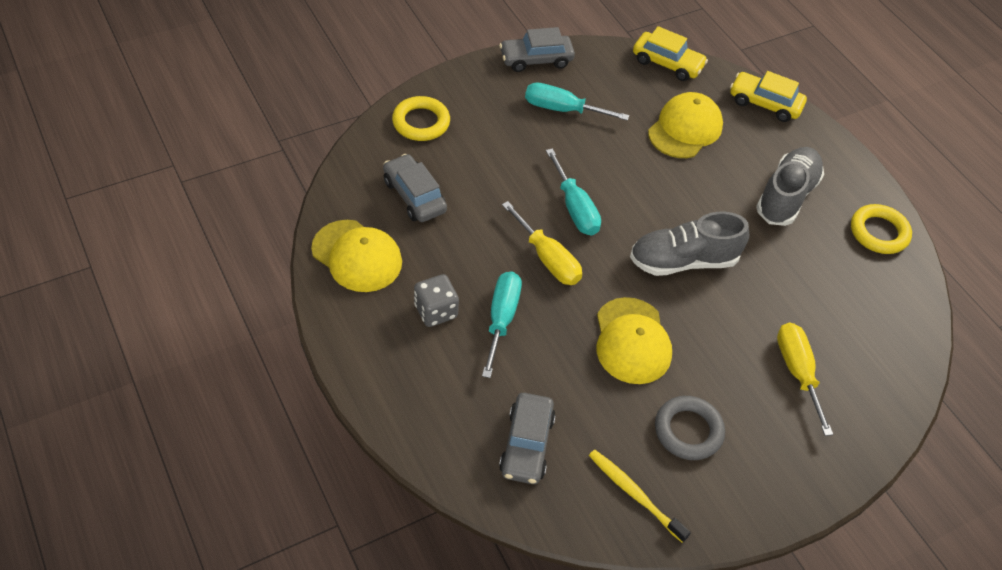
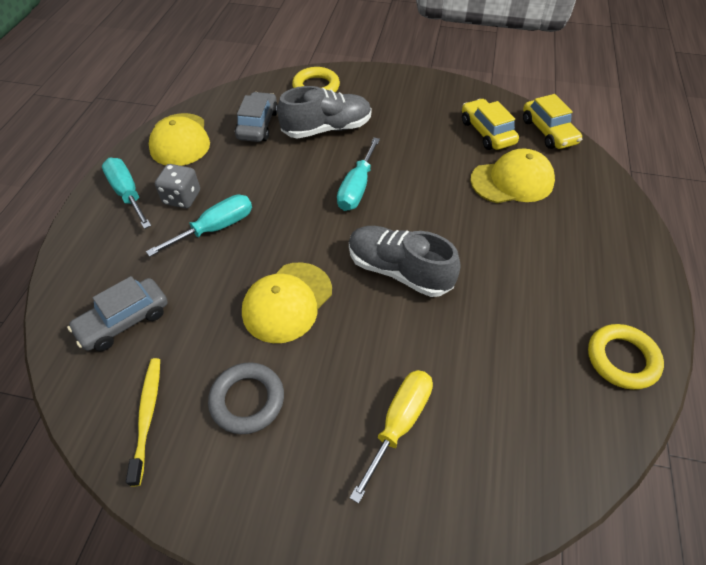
camera: 45 degrees right, 0 degrees up
(536, 59) = (442, 86): grey car -> none
(548, 259) = (296, 209): yellow screwdriver -> none
(562, 109) = (425, 123): turquoise screwdriver -> turquoise screwdriver (127, 193)
(764, 103) = (610, 197): yellow car -> yellow car (487, 132)
(786, 196) = (552, 276): grey shoe -> grey shoe (327, 129)

